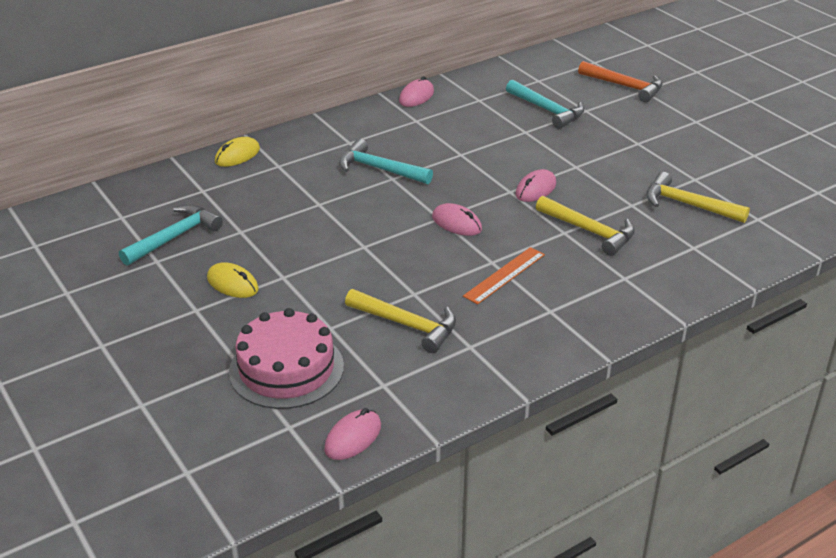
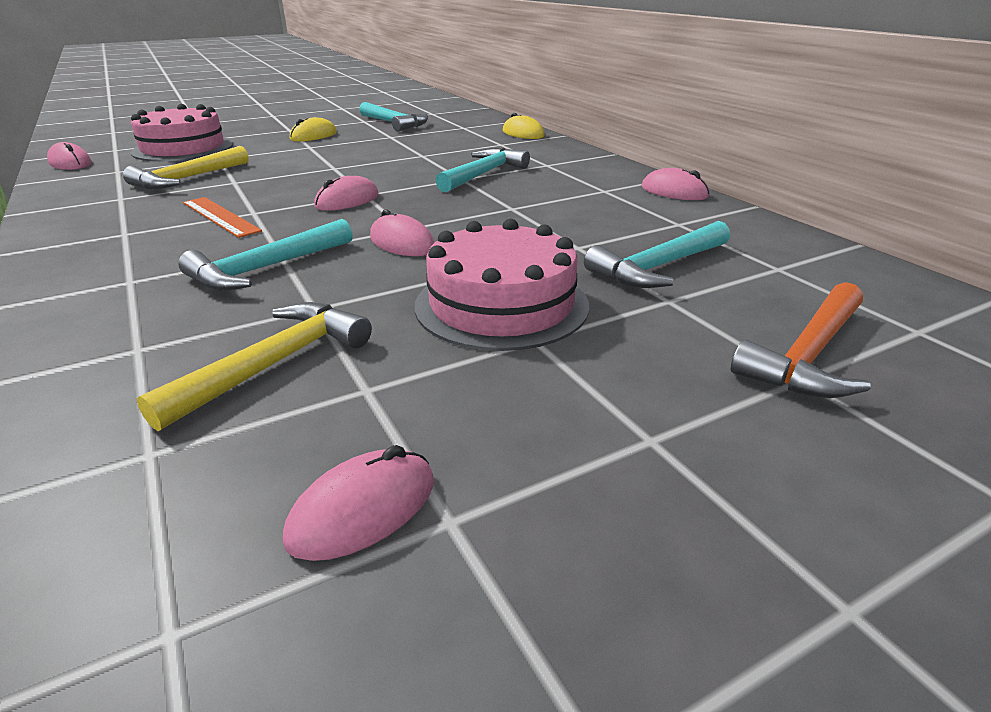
camera: 95 degrees right, 5 degrees down
(590, 231) = (266, 268): yellow hammer -> turquoise hammer
(607, 152) = (501, 304): none -> pink cake
(758, 170) = (363, 510): none -> pink mouse

